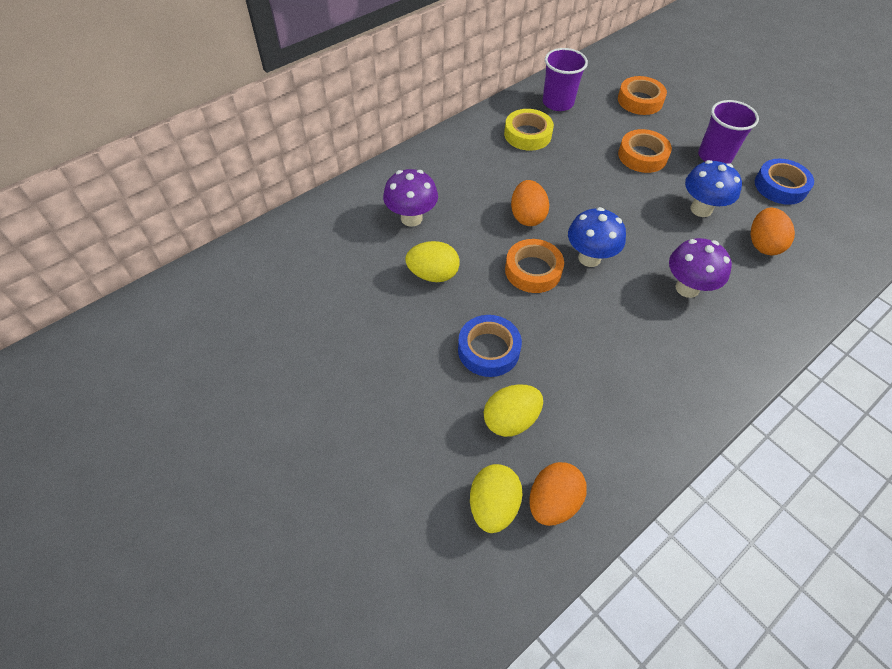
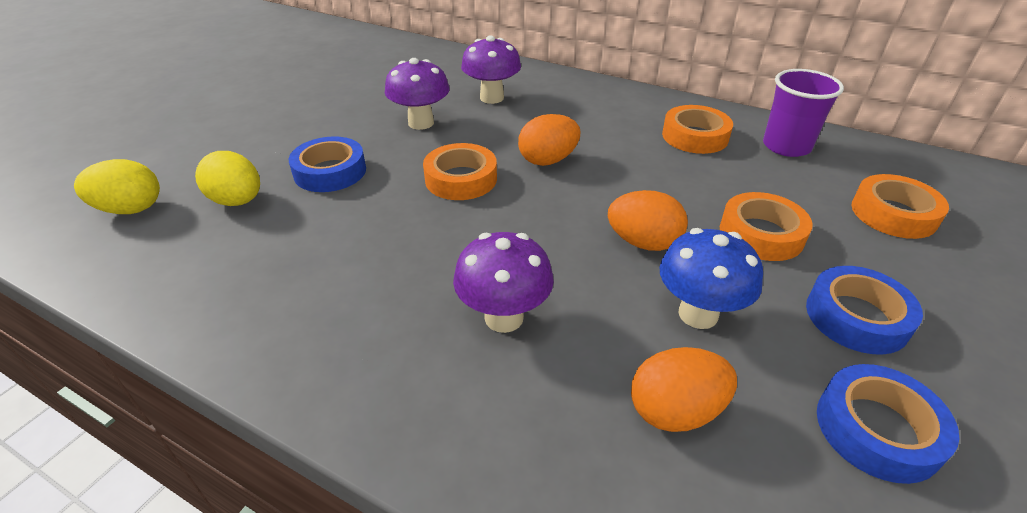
camera: 70 degrees right, 15 degrees down
(433, 274) = (421, 123): yellow egg -> purple mushroom
(527, 134) = (695, 136): yellow tape -> orange tape
(552, 502) = (129, 247): orange egg -> orange egg (643, 243)
(589, 258) = (508, 216): blue mushroom -> none
(714, 156) = (856, 317): purple cup -> blue tape

